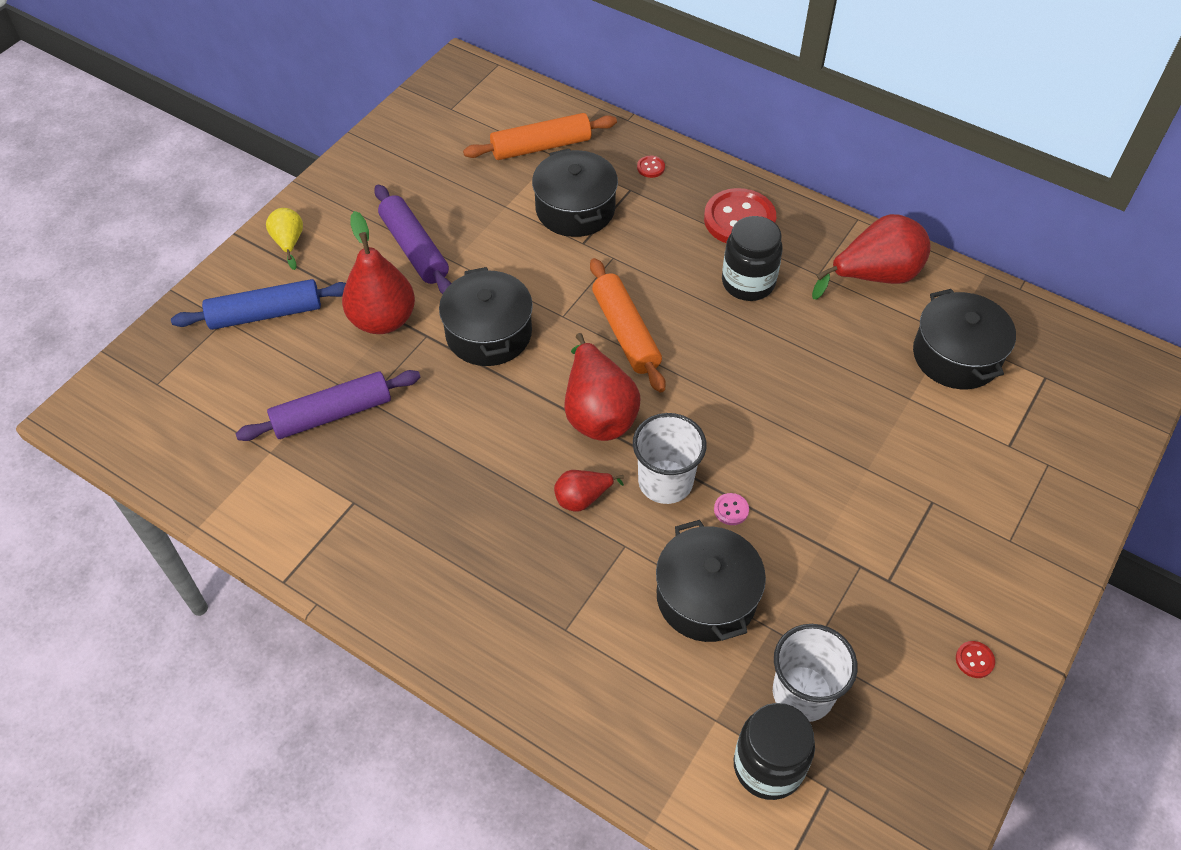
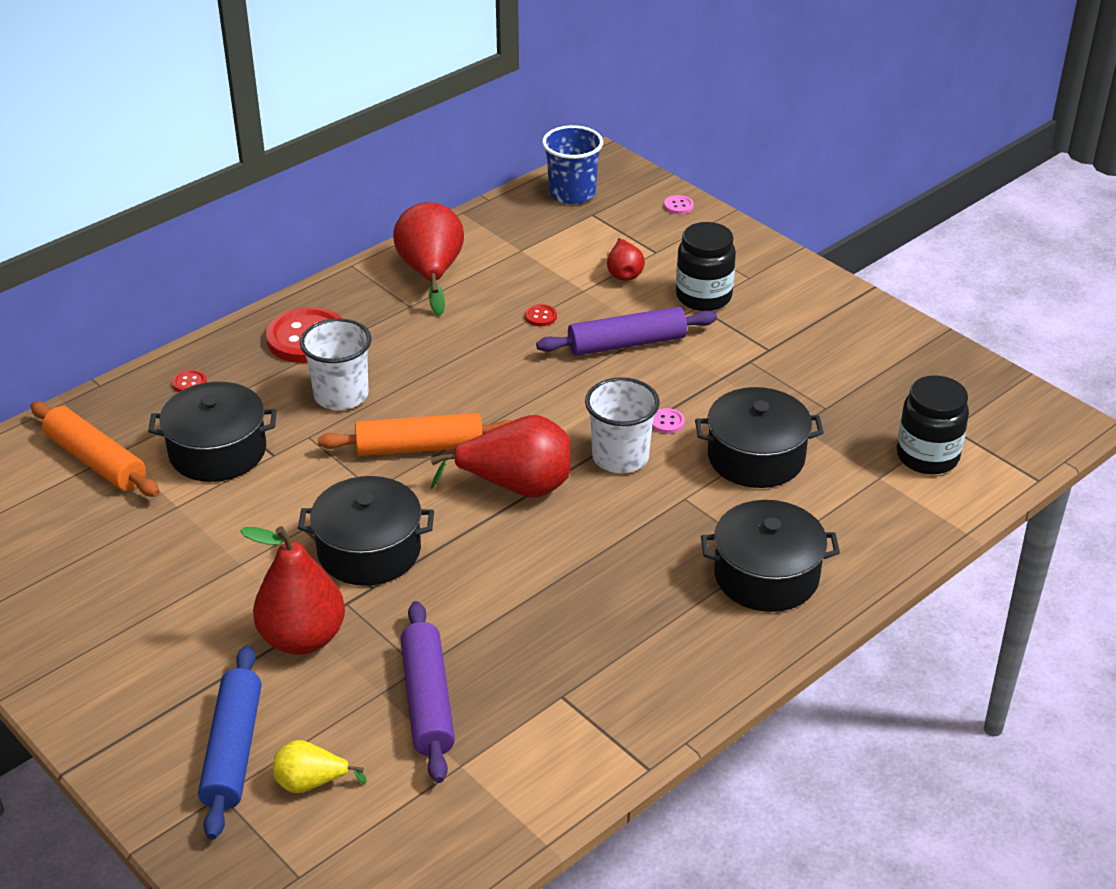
camera: 75 degrees left, 15 degrees down
(289, 243) = (117, 715): yellow pear -> yellow pear (311, 783)
(414, 249) = (200, 595): purple rolling pin -> purple rolling pin (627, 344)
(541, 147) = (96, 460): orange rolling pin -> orange rolling pin turned 45 degrees counterclockwise
(583, 498) = (620, 516): red pear -> red pear (624, 273)
(748, 283) = (396, 351): black jar -> black jar (703, 297)
(803, 693) = (864, 422): white cup -> white cup (341, 395)
(956, 356) = (548, 253): black pot -> black pot (766, 576)
(974, 660) = (854, 325): red button -> red button (540, 316)
(1072, 352) = (572, 193): none -> blue cup
(1107, 450) = (678, 206): none -> pink button

